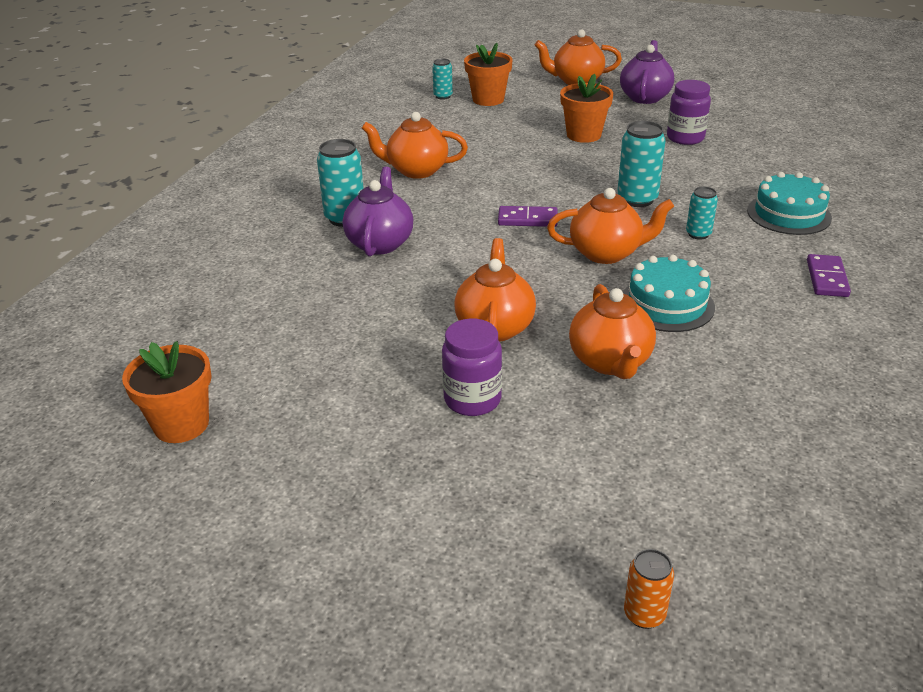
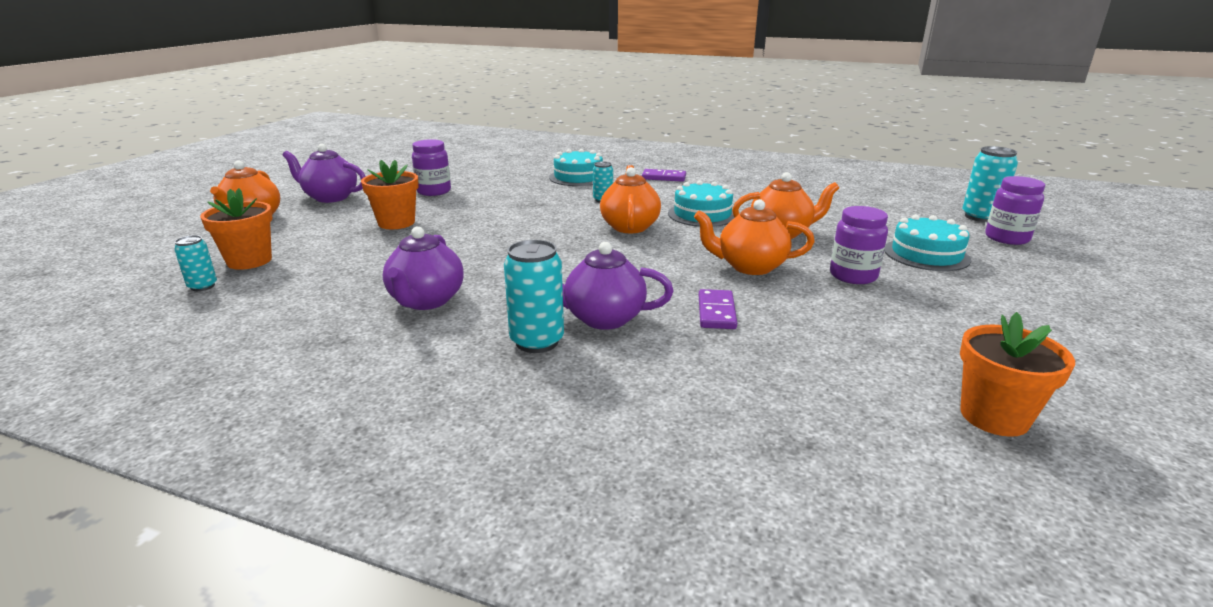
camera: 90 degrees left, 10 degrees down
(416, 170) = (426, 301): orange teapot -> purple teapot
(527, 219) = (565, 250): purple domino -> purple domino (716, 312)
(551, 485) = (926, 254): none -> turquoise cake
(637, 199) = (540, 212): turquoise can -> turquoise can (980, 217)
(644, 614) = (1006, 238): orange can -> purple jar

